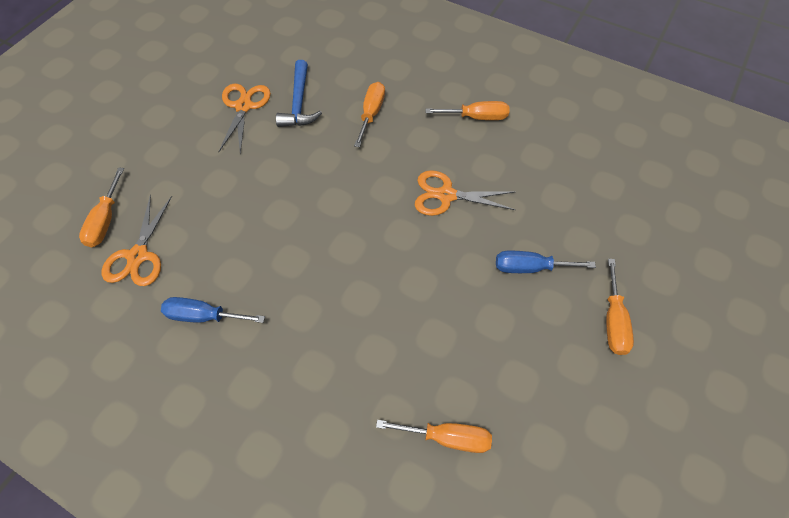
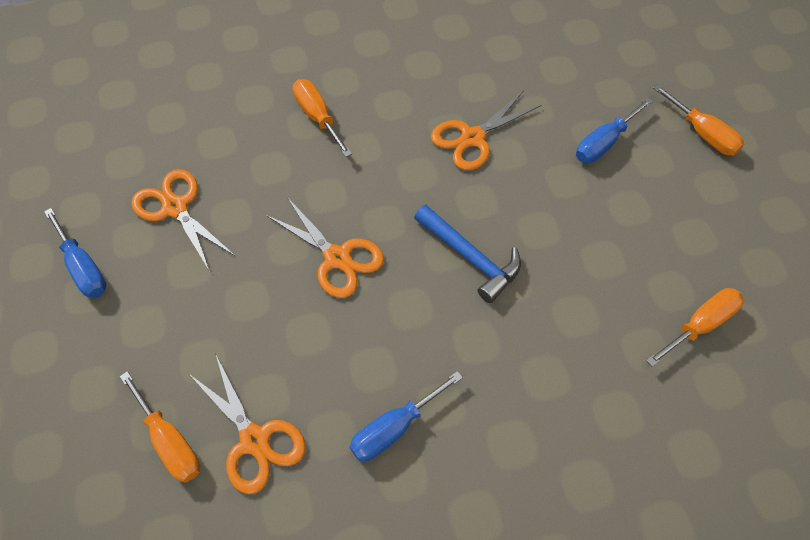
camera: 45 degrees left, 0 degrees up
(171, 103) = (83, 268): none -> blue screwdriver
(287, 199) = (337, 258): none -> orange scissors
(299, 103) = (232, 160): blue hammer -> blue hammer (471, 257)
(476, 117) = (416, 50): orange screwdriver -> none

